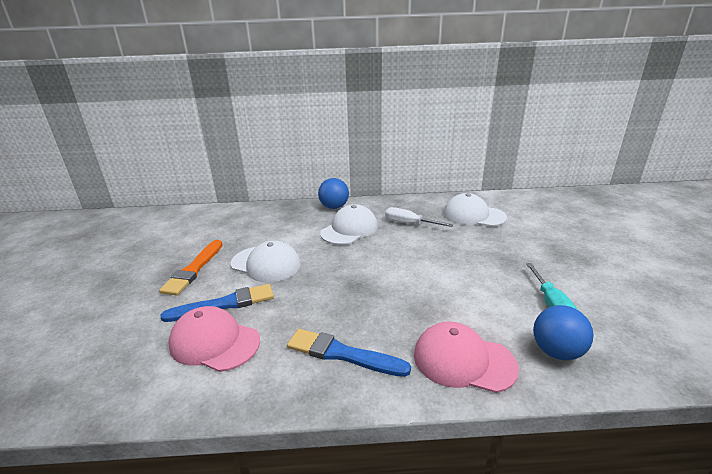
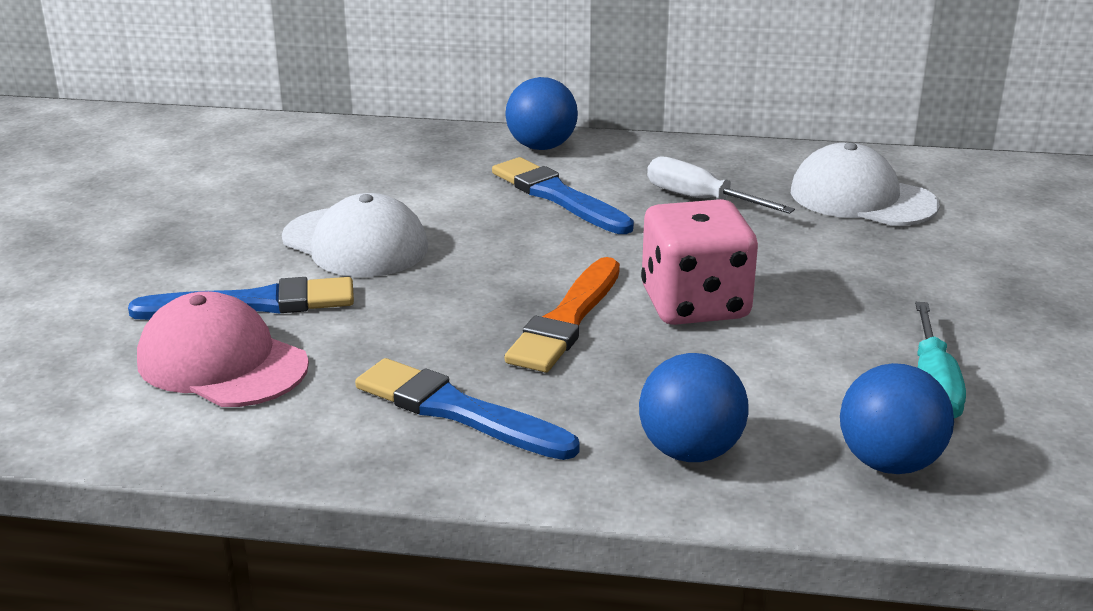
camera: 10 degrees right, 0 degrees up
(194, 269) = (206, 236): orange brush -> orange brush (567, 320)
(349, 229) = (558, 196): white cap -> blue brush
(429, 276) = (695, 304): none -> pink dice
(463, 360) = (690, 451): pink cap -> blue ball

